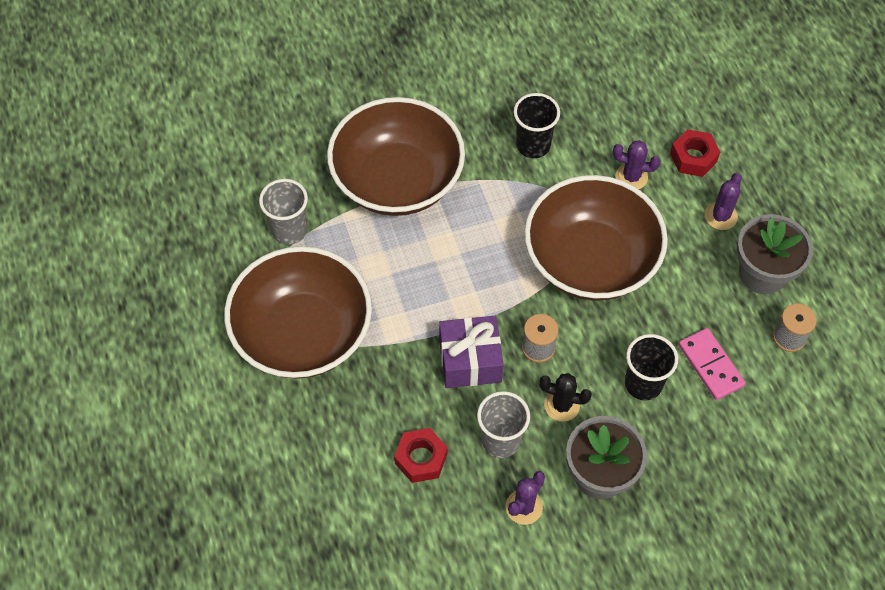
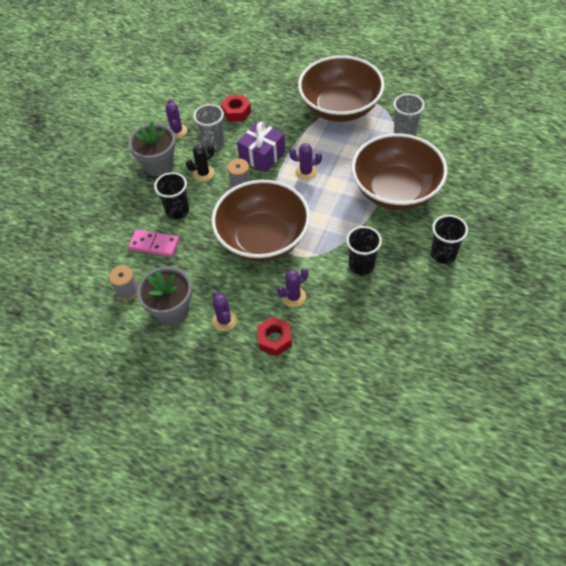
camera: 135 degrees right, 5 degrees down
(449, 86) = (443, 254): none -> black cup
(452, 290) = (306, 172): none -> purple cactus

